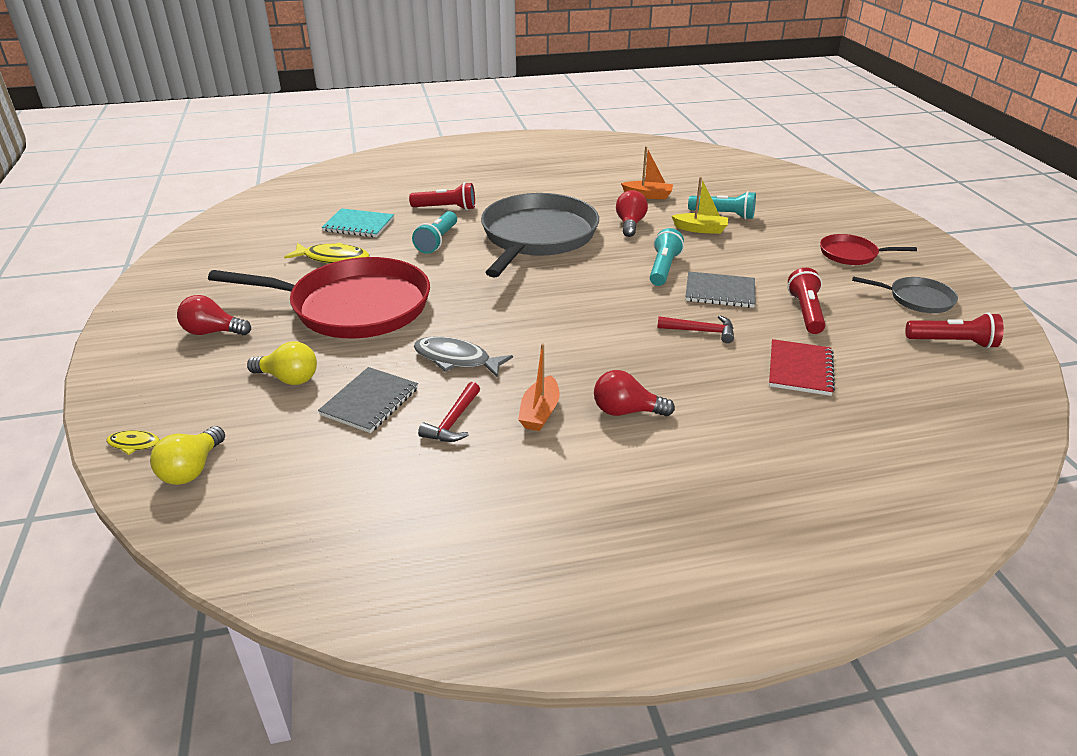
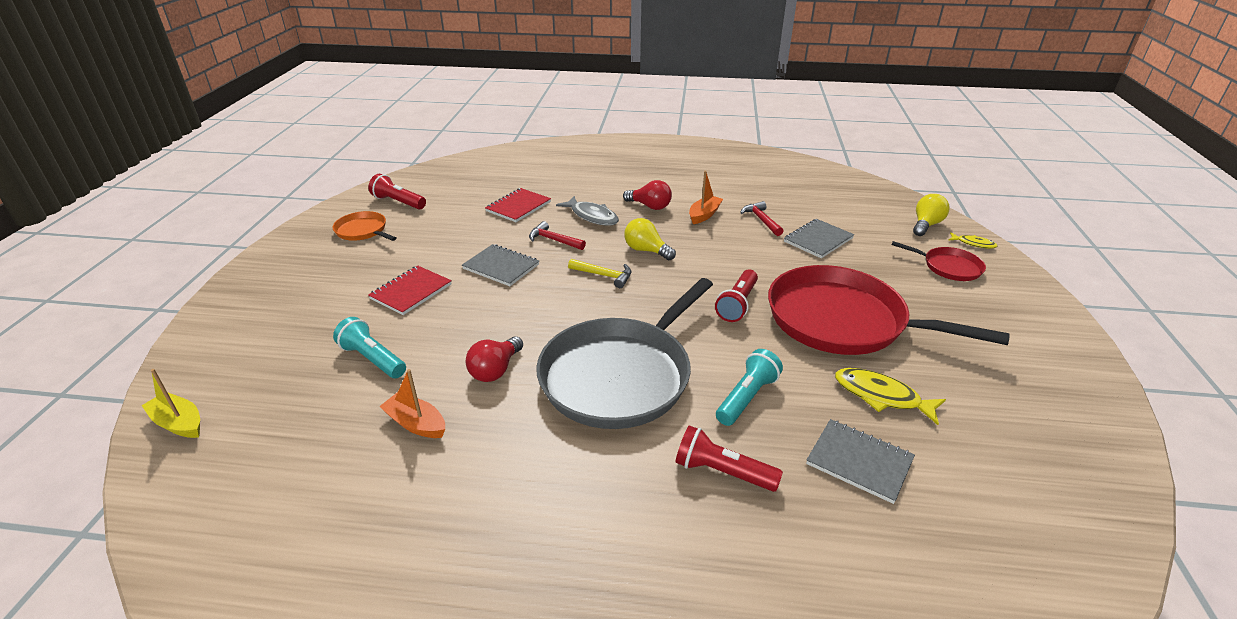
camera: 160 degrees left, 0 degrees up
(212, 332) = (976, 320): red light bulb -> none
(288, 378) = (884, 266): yellow light bulb -> yellow light bulb (646, 250)
(358, 225) = (859, 462): turquoise notebook -> grey notebook
(453, 421) = (761, 220): red hammer -> red hammer turned 60 degrees counterclockwise
(456, 359) = (751, 255): grey fish -> grey fish (592, 216)
(609, 303) = (604, 276): none -> yellow hammer
(663, 268) = (523, 300): turquoise flashlight -> none
(700, 229) = (427, 342): yellow boat -> yellow boat (179, 423)
(768, 256) = (411, 292): none -> red notebook
(805, 312) = (459, 238): red flashlight -> red flashlight (737, 304)
(851, 254) = (335, 278): red pan -> red pan (948, 267)
(917, 299) = (363, 231): grey pan -> orange pan

